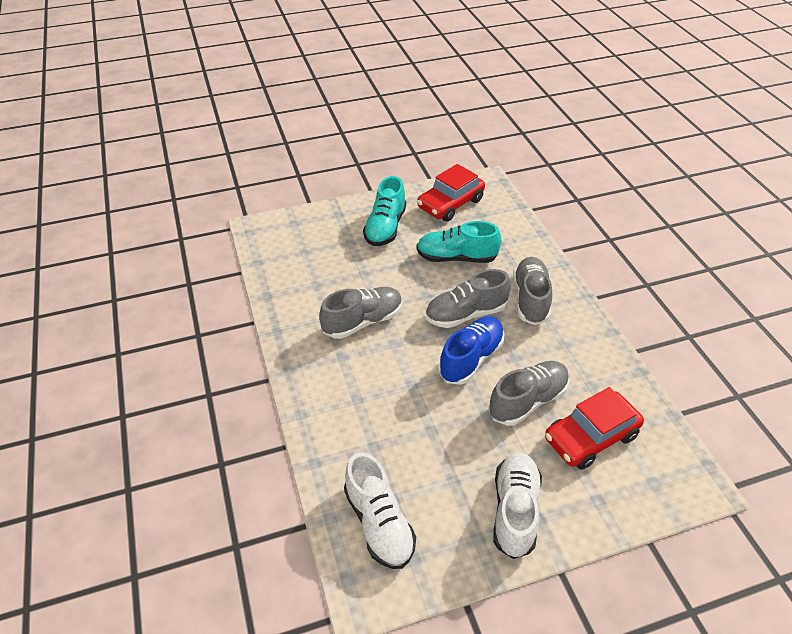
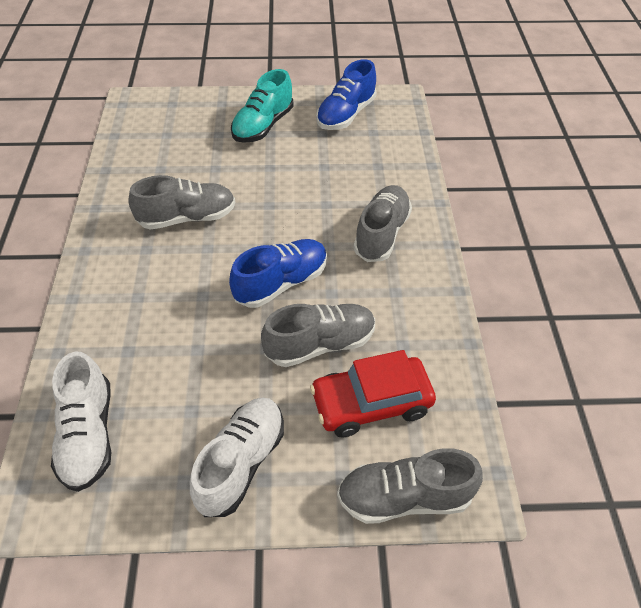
camera: 15 degrees right, 5 degrees up
(450, 204) = (346, 115): red car -> blue shoe
(456, 257) = (322, 172): turquoise shoe -> none
(466, 314) = (301, 234): grey shoe -> grey shoe (404, 497)

